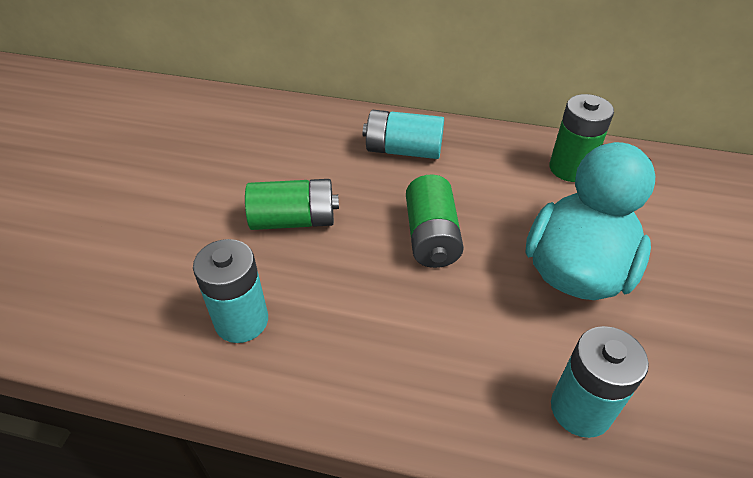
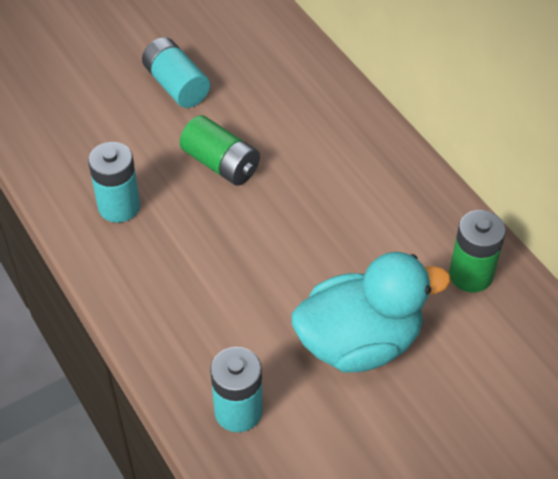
camera: 45 degrees right, 5 degrees up
(403, 150) = (362, 165): turquoise battery -> turquoise battery (176, 85)
(431, 237) = (293, 244): green battery -> none

